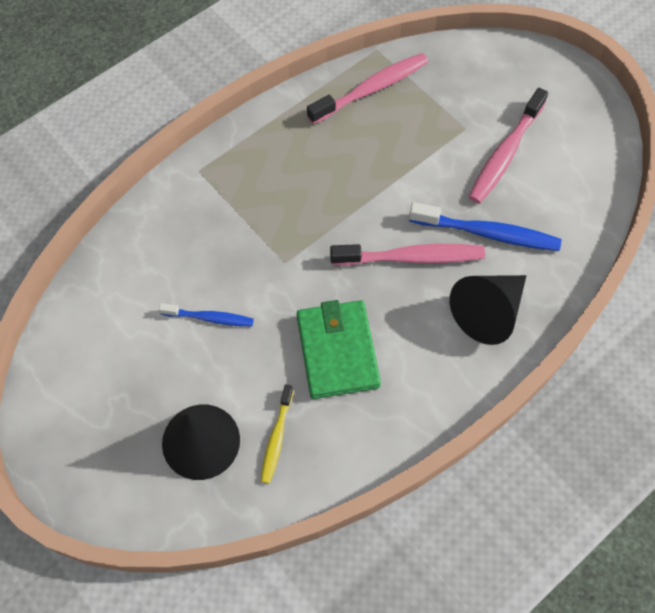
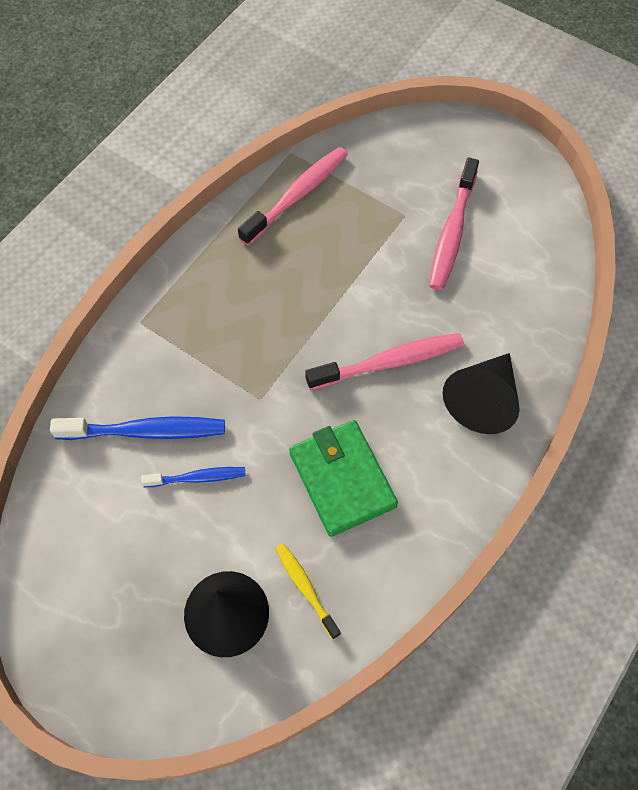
camera: 15 degrees left, 0 degrees up
(276, 438) = (305, 588): yellow toothbrush -> yellow toothbrush turned 150 degrees clockwise
(488, 233) = (459, 318): blue toothbrush -> blue toothbrush (146, 431)

